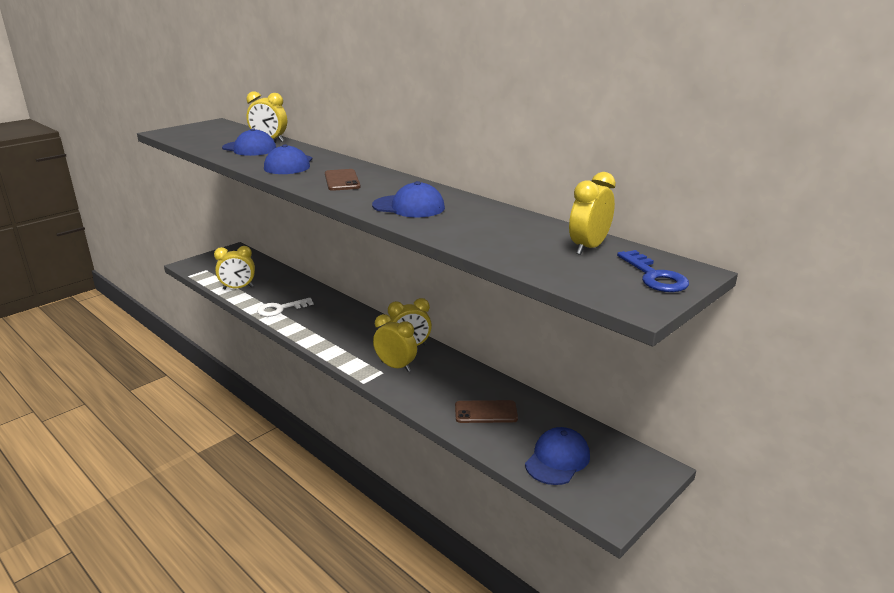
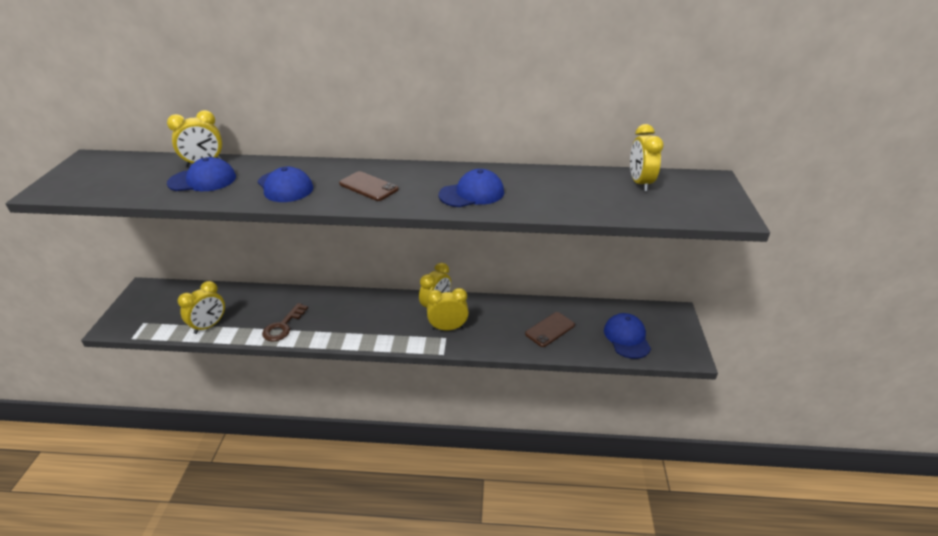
camera: 40 degrees left, 10 degrees up
(280, 309) = (283, 326): white key -> brown key
(654, 276) = (706, 191): blue key -> none

